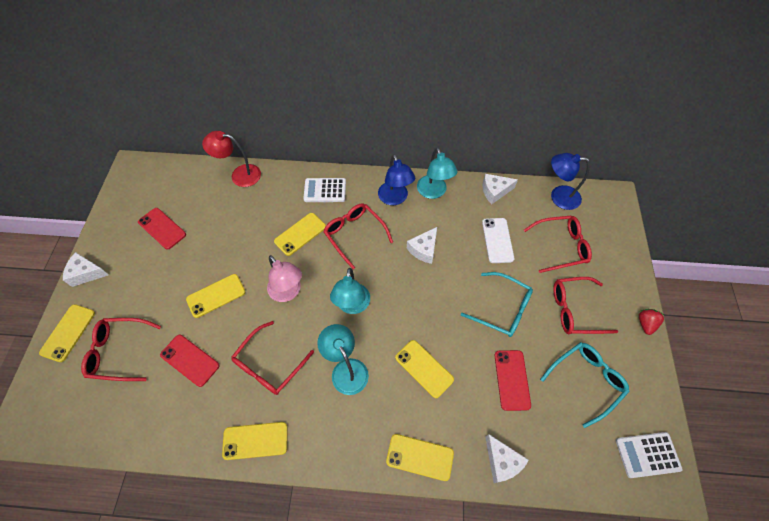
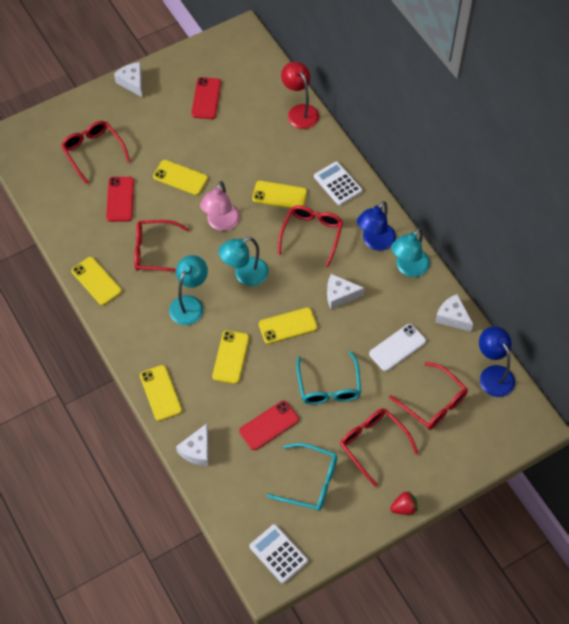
camera: 55 degrees right, 0 degrees up
(68, 333) = (82, 110): yellow phone -> yellow phone (288, 326)

